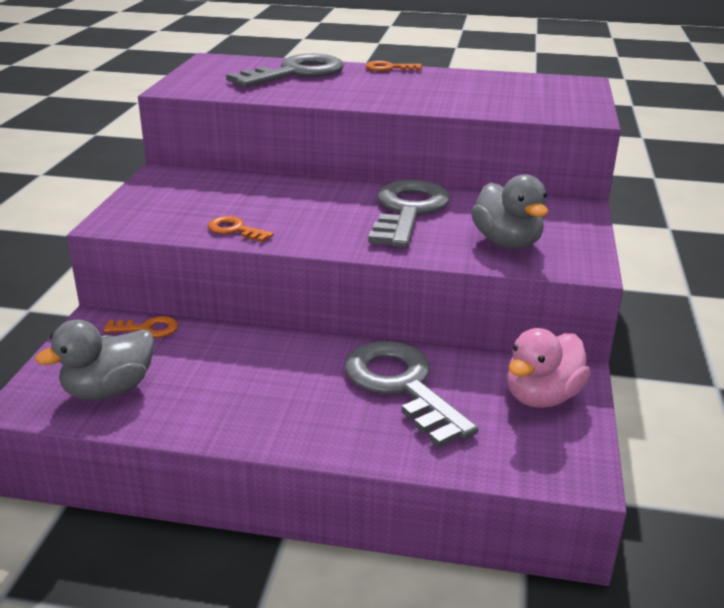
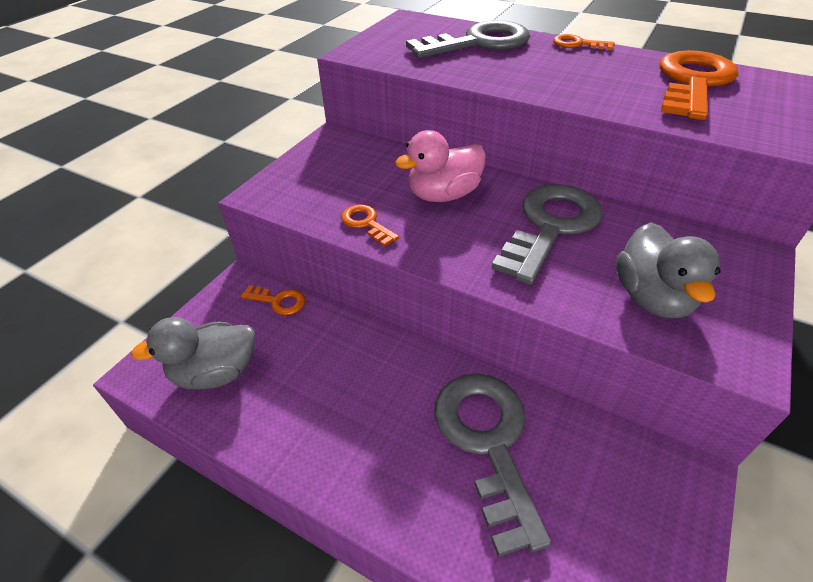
camera: 20 degrees right, 15 degrees up
(496, 87) = (693, 82): none -> orange key
(542, 397) = (642, 503): pink duck -> pink duck (443, 195)

